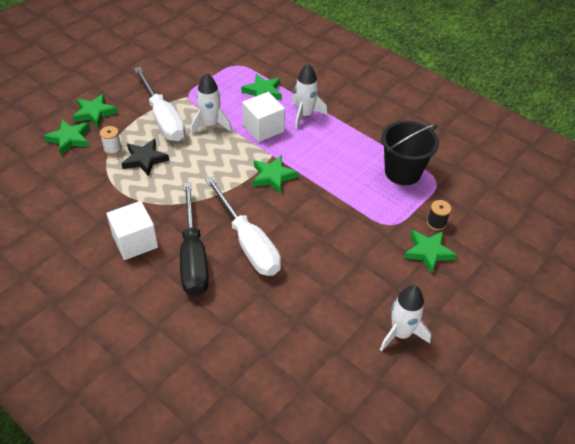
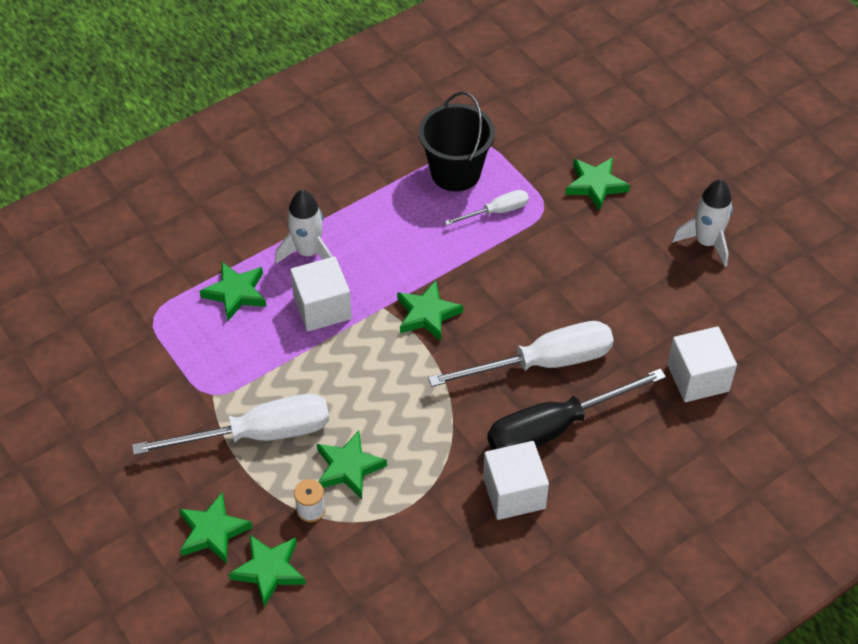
camera: 75 degrees left, 5 degrees up
(144, 159) = (348, 468): black star -> green star
(193, 256) = (554, 427): black screwdriver -> black screwdriver turned 150 degrees clockwise
(210, 125) = (293, 373): white rocket -> none
(258, 342) = (698, 378): none -> white cube
(376, 198) = (496, 212): none -> white screwdriver
(436, 223) = (551, 164): black spool -> none

